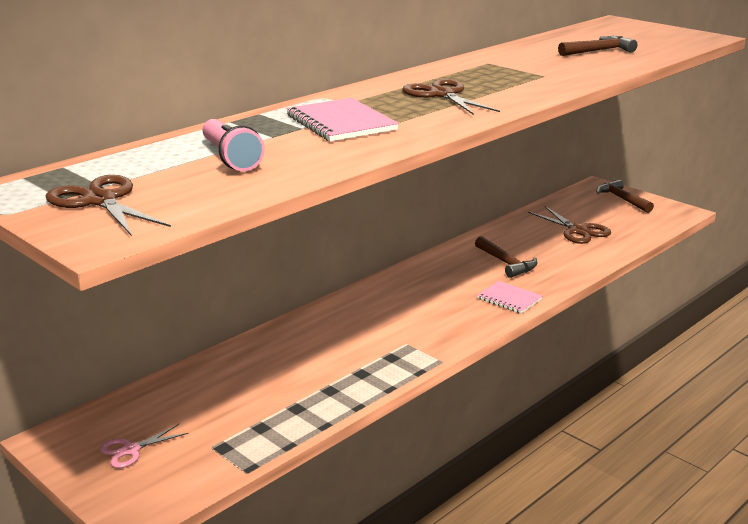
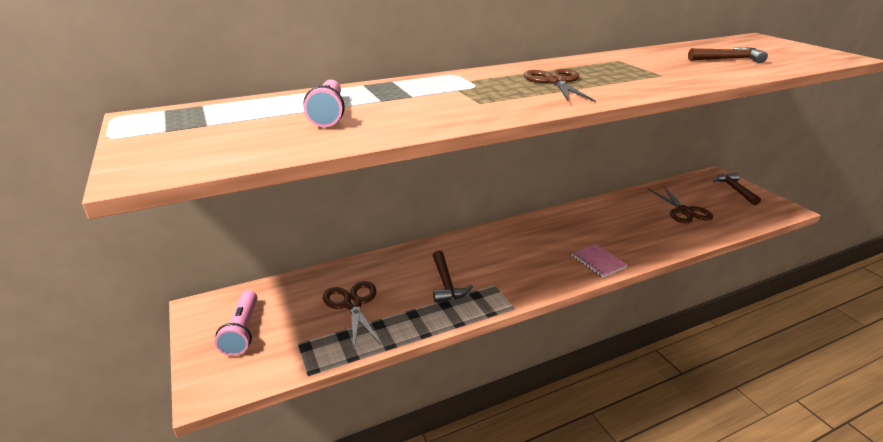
camera: 20 degrees right, 5 degrees up
(100, 201) = (188, 137): brown scissors -> brown scissors (352, 304)
(131, 450) = (242, 331): pink scissors -> pink flashlight
(341, 123) = (448, 96): pink notebook -> none
(506, 263) = (610, 229): brown hammer -> brown hammer (446, 283)

